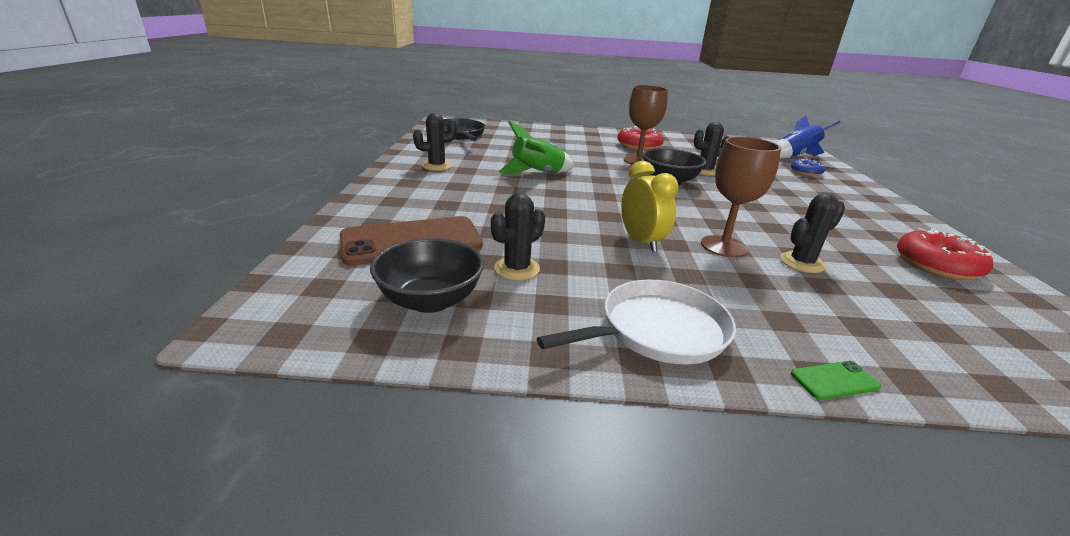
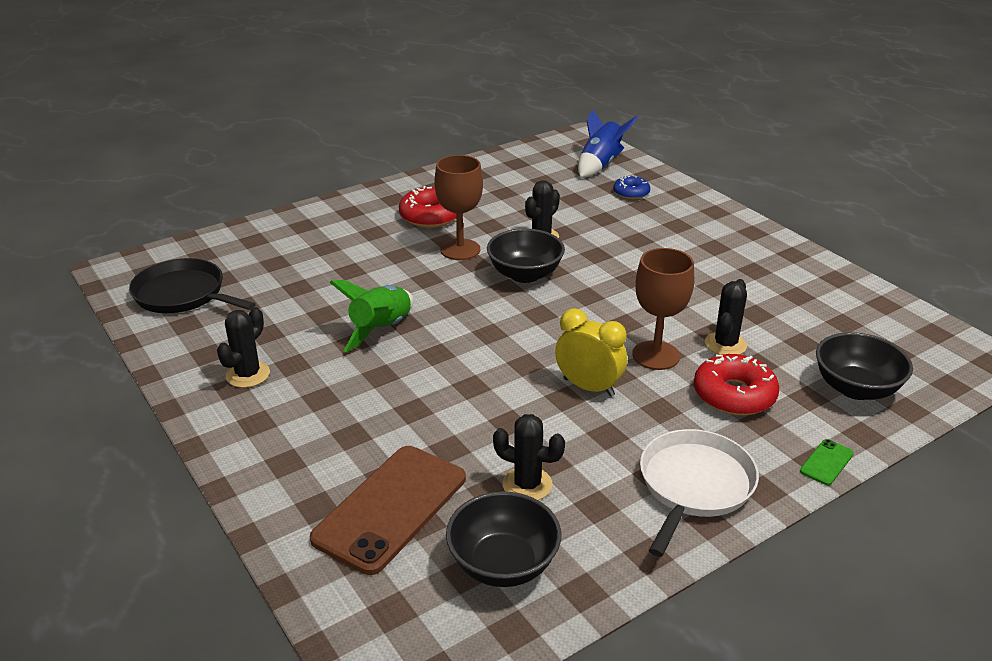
camera: 35 degrees left, 5 degrees up
(517, 269) = (527, 484): black cactus -> black cactus turned 75 degrees counterclockwise
(934, 342) = (856, 388): none -> black bowl
(937, 265) = (810, 294): red donut -> red donut (734, 395)

